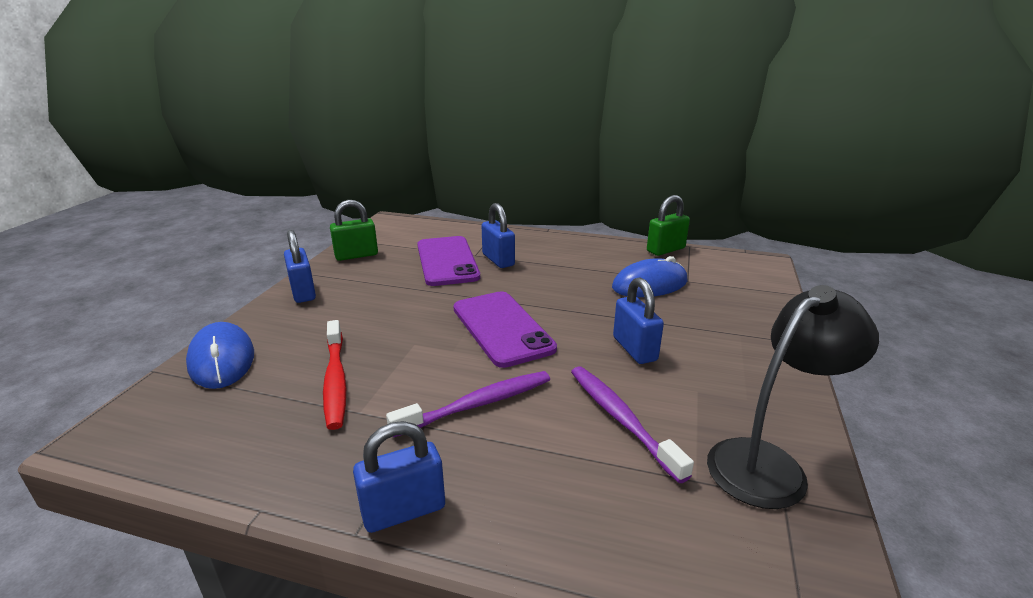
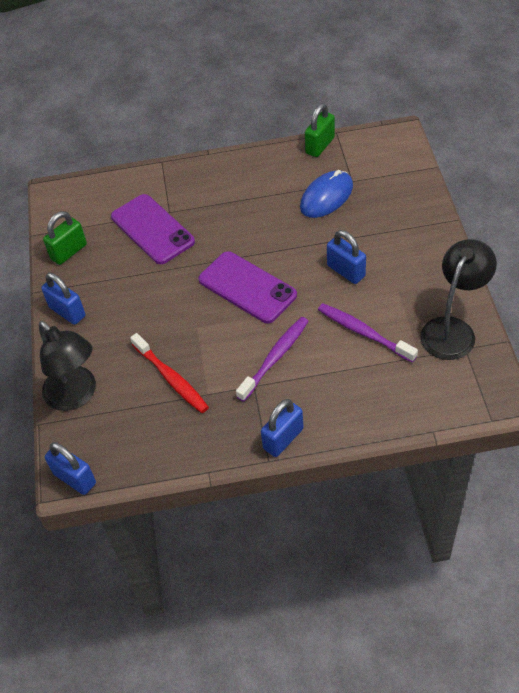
camera: 20 degrees left, 25 degrees up
(222, 359) = (76, 396): blue mouse -> black lamp
(498, 260) = (193, 211): blue padlock -> blue padlock (75, 478)

